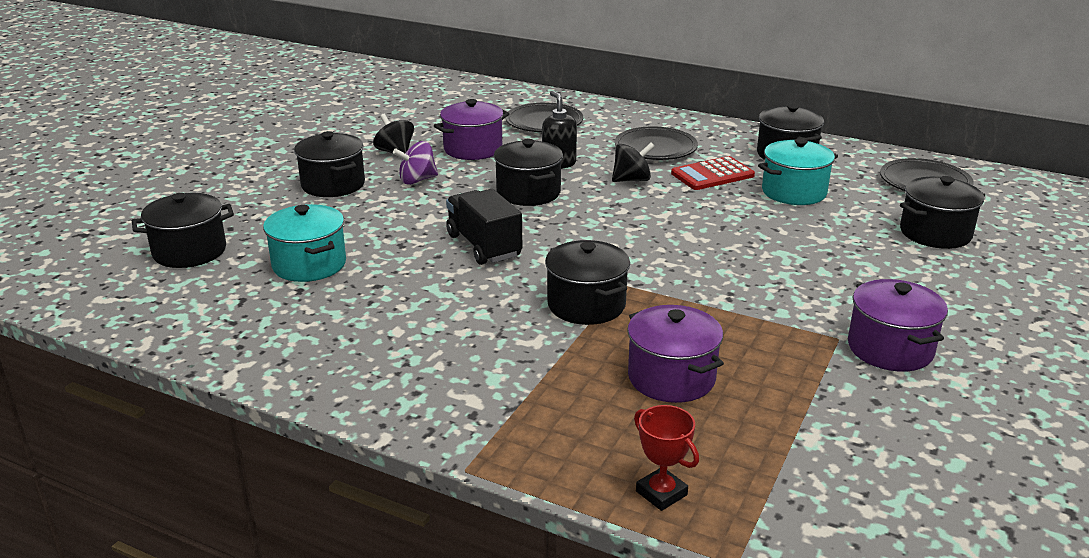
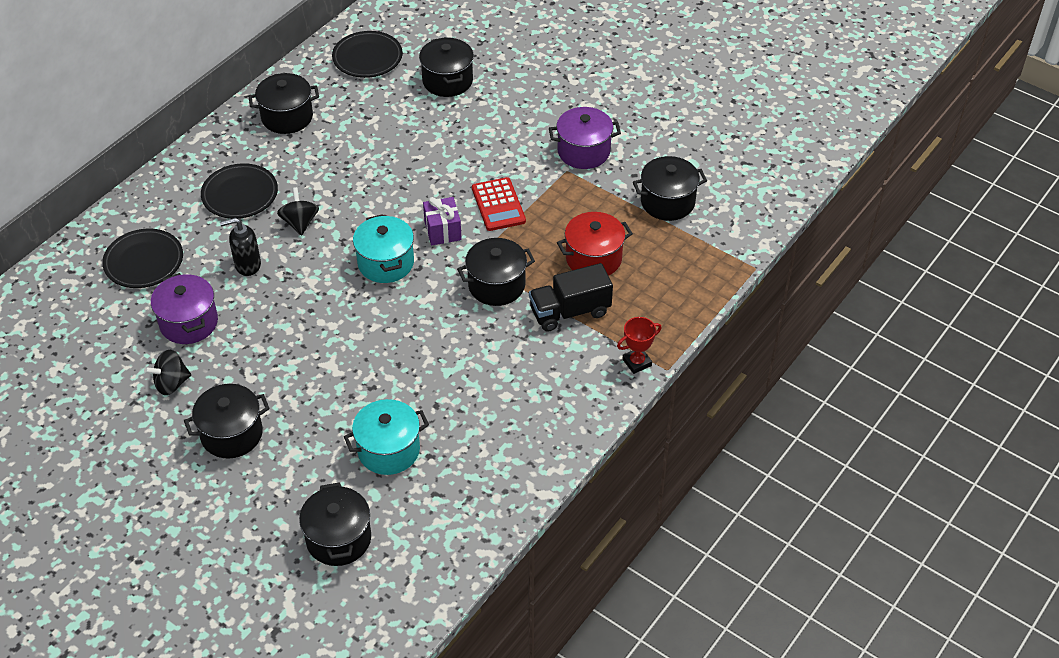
camera: 80 degrees left, 20 degrees up
(417, 180) = (245, 369): purple spinning top -> none
(484, 246) = (390, 333): black truck -> black truck (570, 311)
(528, 193) = (301, 294): black pot -> black pot (667, 202)
(661, 493) = (699, 285): red trophy -> red trophy (637, 362)
(664, 259) = (442, 230): none -> purple gift
(671, 378) = (593, 259): purple pot -> red pot
(712, 174) = (308, 171): red calculator -> red calculator (498, 205)
(794, 192) = (358, 132): turquoise pot -> turquoise pot (386, 263)

